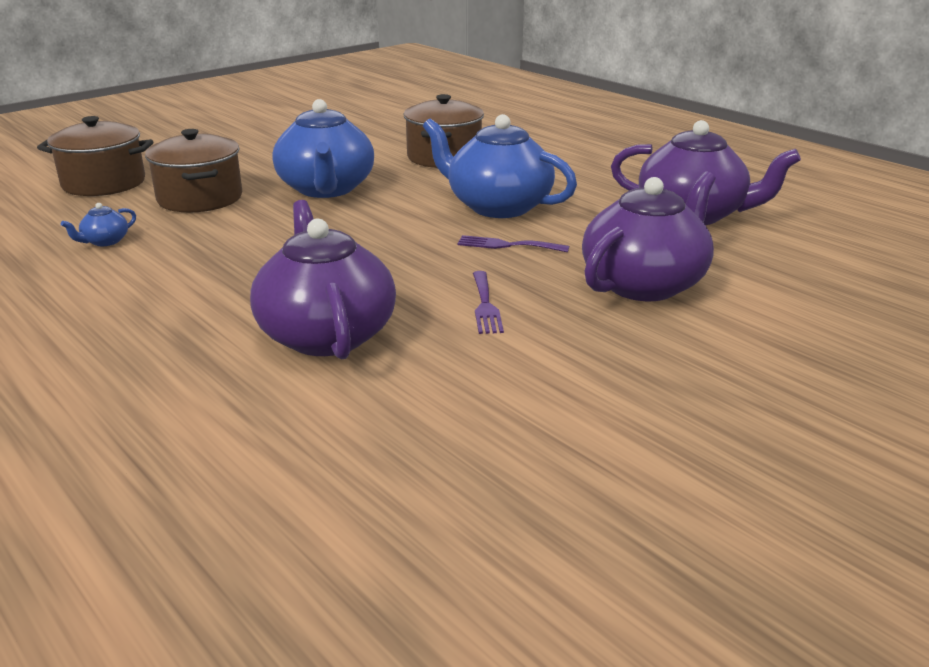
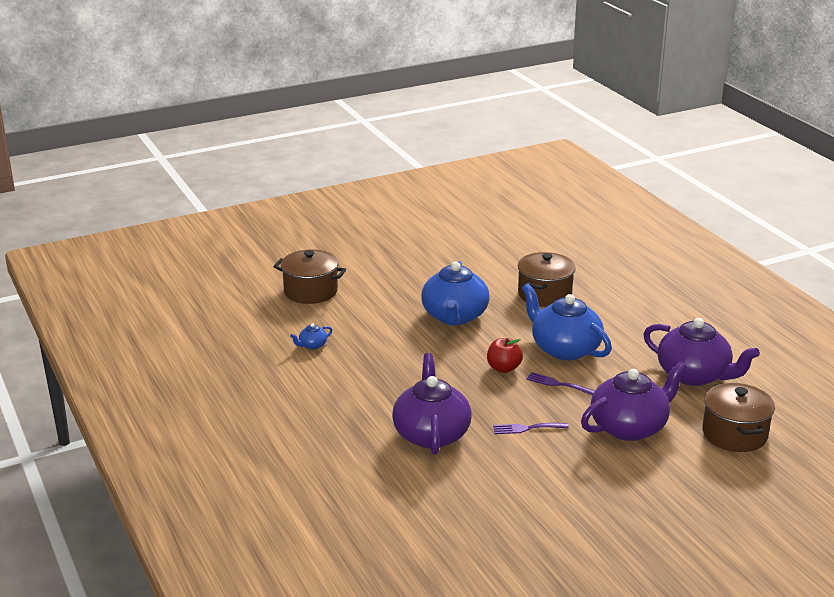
camera: 15 degrees right, 0 degrees up
(200, 198) = (371, 314): brown pot -> brown pot (734, 434)
(418, 236) = (503, 368): none -> red apple
(485, 305) = (526, 428): purple fork -> purple fork turned 75 degrees clockwise

